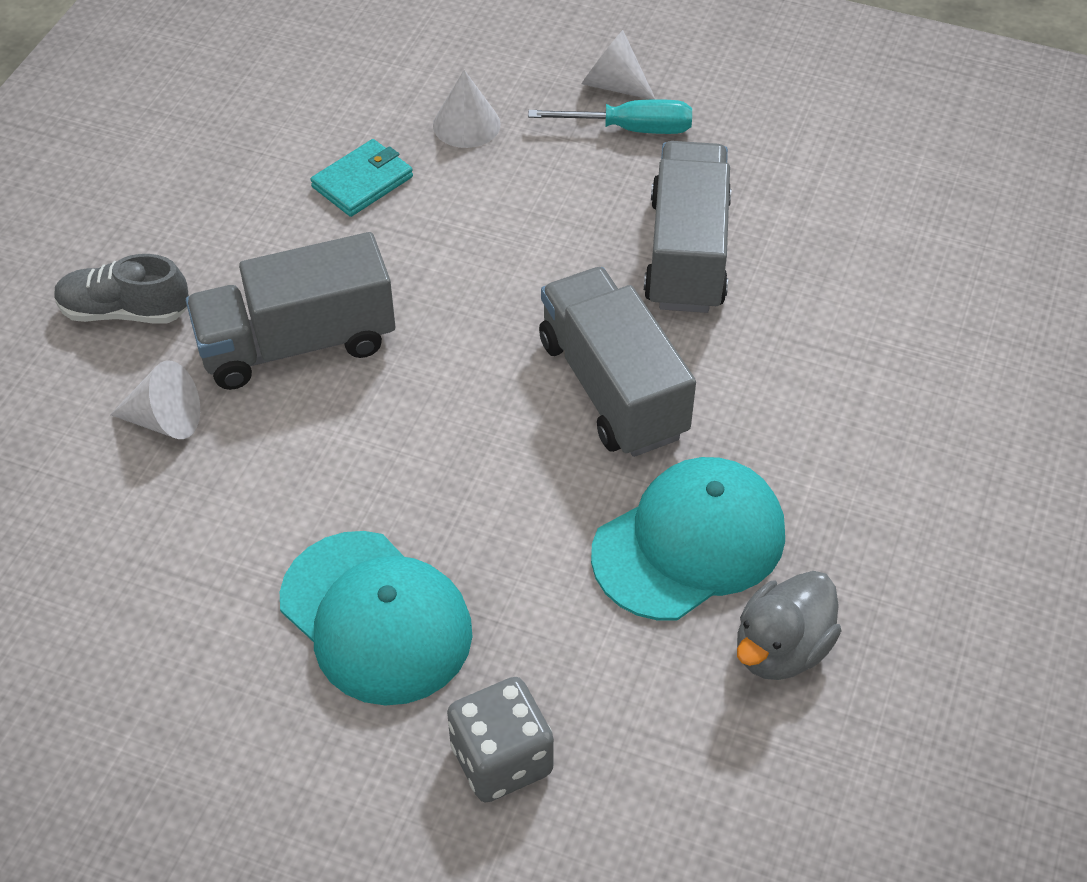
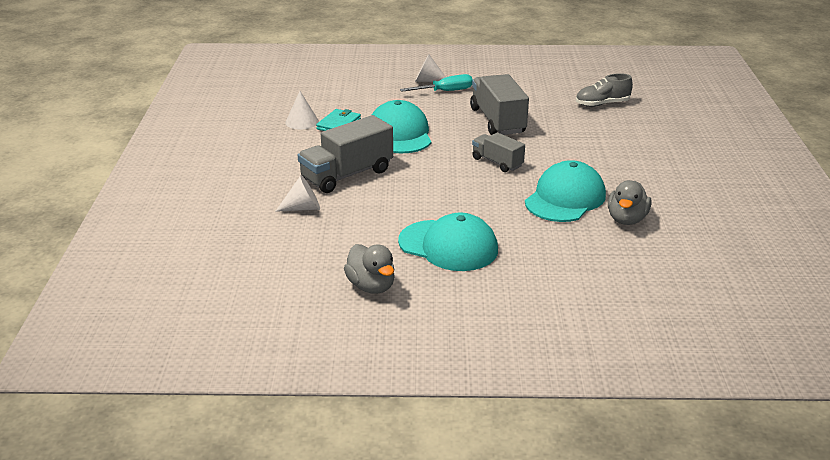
camera: 20 degrees left, 20 degrees down
(125, 311) = (257, 180): grey shoe -> grey shoe (602, 104)
(170, 690) = (371, 286): none -> grey duck
(465, 244) = (400, 134): none -> turquoise cap
(466, 124) = (372, 101): white cone -> white cone (302, 122)
(501, 759) = (537, 274): grey dice -> none
(612, 388) = (497, 162): grey truck -> grey truck, size x0.59

